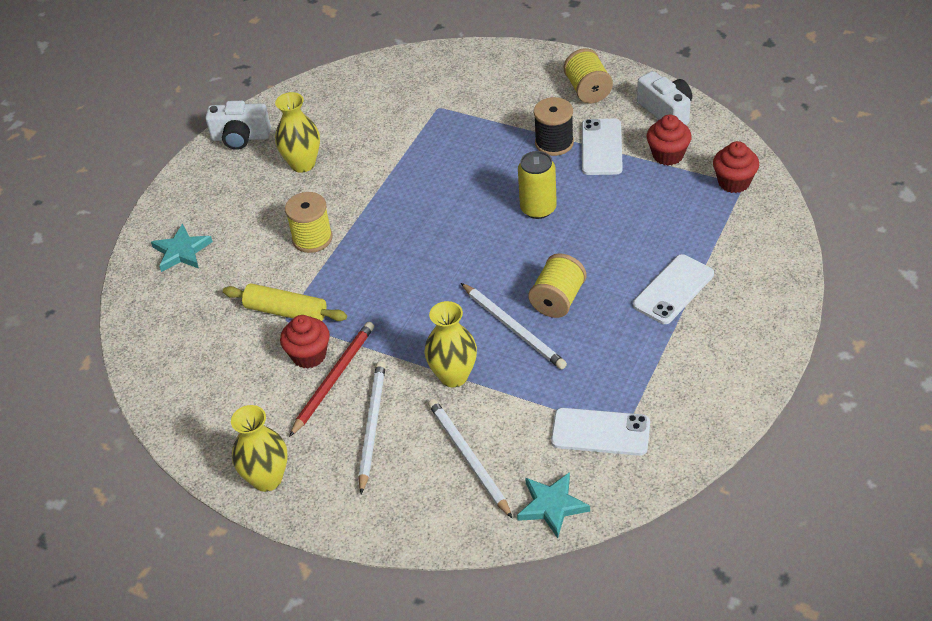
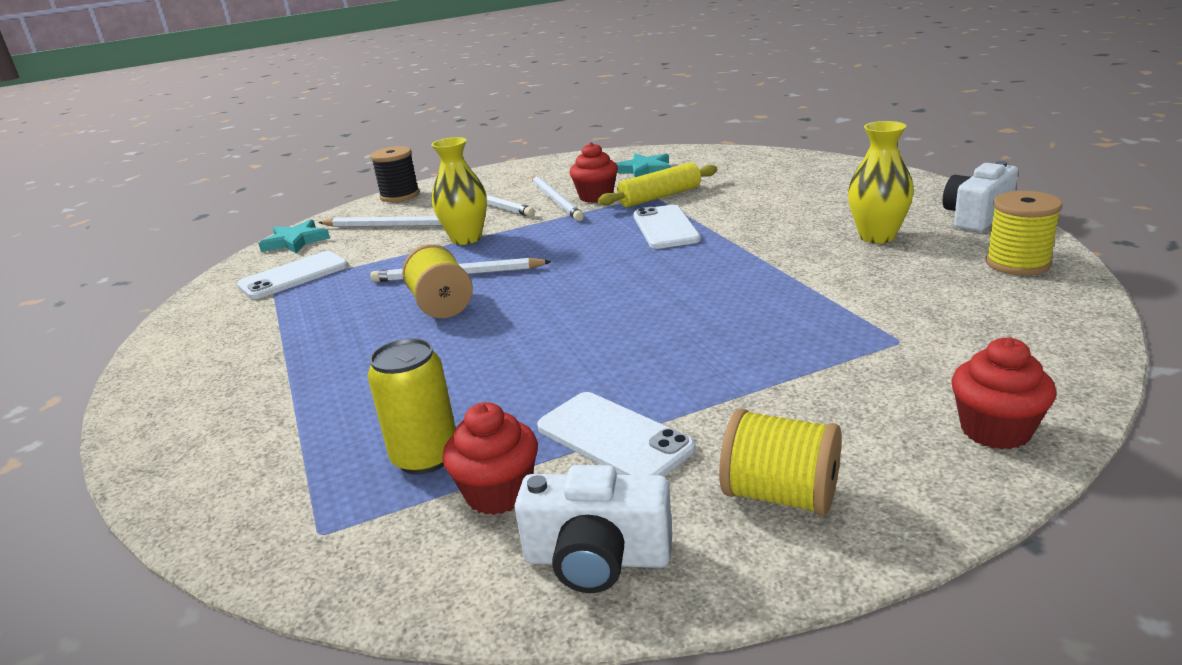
camera: 130 degrees right, 20 degrees down
(182, 251) = (807, 174): turquoise star -> turquoise star (644, 170)
(267, 479) = (516, 170): yellow vase -> none
(312, 238) = (739, 220): yellow spool -> yellow spool (1017, 263)
(334, 379) = (555, 200): red pencil -> white pencil
(538, 208) = (580, 341): yellow can -> yellow can (426, 457)
(554, 143) = (685, 401): black spool -> black spool (400, 195)
(673, 290) = (316, 374): white phone -> white phone (665, 228)
(734, 182) = (339, 527): red cupcake -> red cupcake (995, 430)

